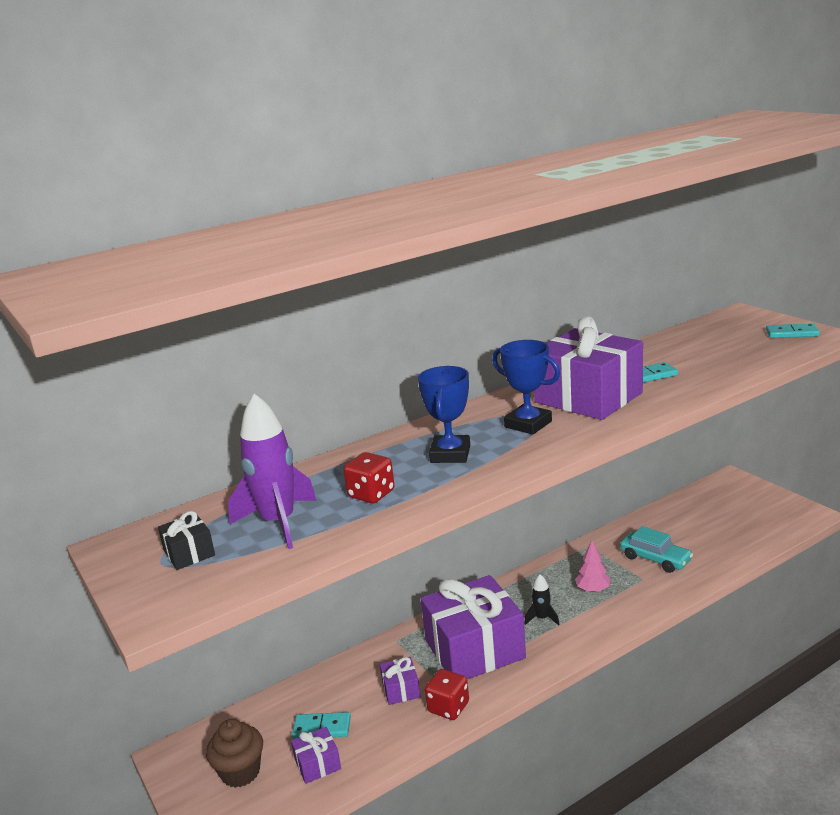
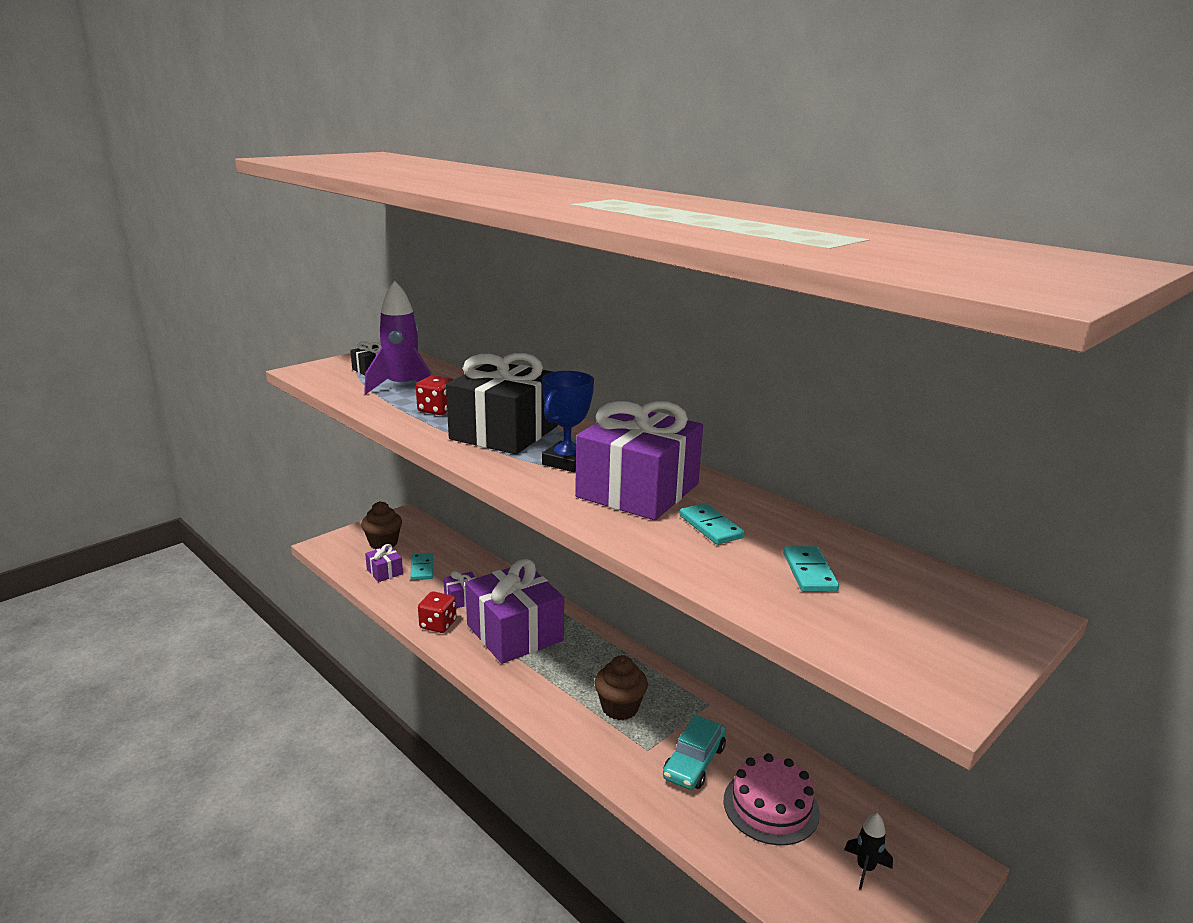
camera: 75 degrees right, 0 degrees up
(450, 454) = (504, 432): blue trophy -> black gift
(542, 618) = (564, 672): black rocket -> black rocket (865, 868)
(592, 589) = (620, 708): pink tree -> brown cupcake
(695, 532) = (771, 806): none -> pink cake
(792, 333) = (936, 656): turquoise domino -> turquoise domino (809, 572)

